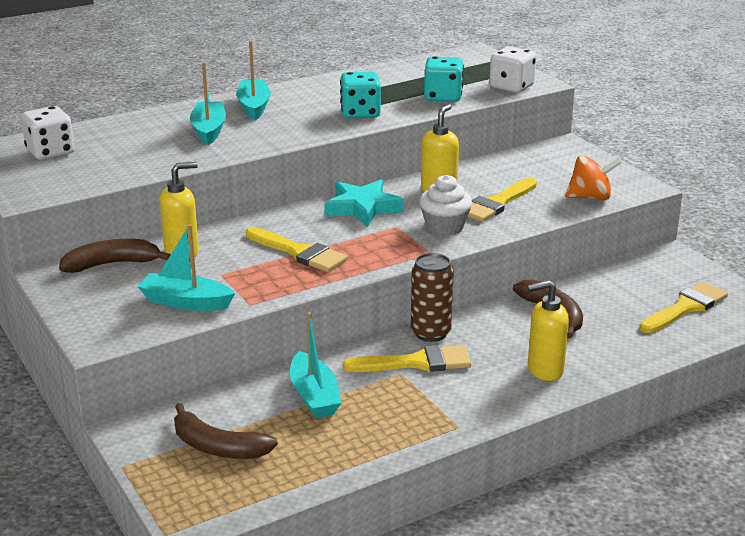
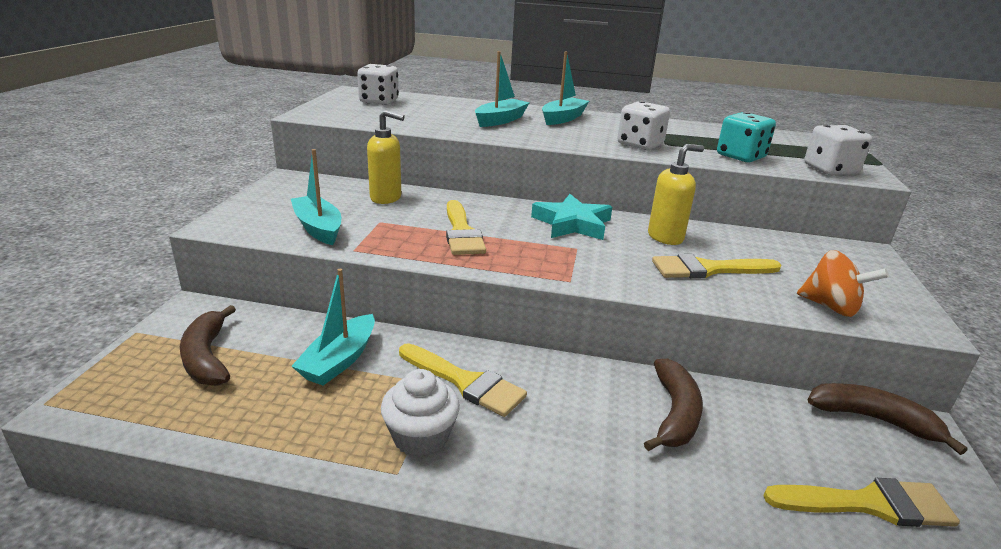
camera: 40 degrees right, 0 degrees up
(112, 264) = (331, 187): brown banana -> brown banana (872, 419)
(360, 113) = (640, 145): turquoise dice -> white dice
(430, 333) = (521, 363): brown can -> none
(444, 227) = (620, 266): white cupcake -> white cupcake (420, 437)
(544, 370) = (576, 470): yellow soap dispenser -> none

